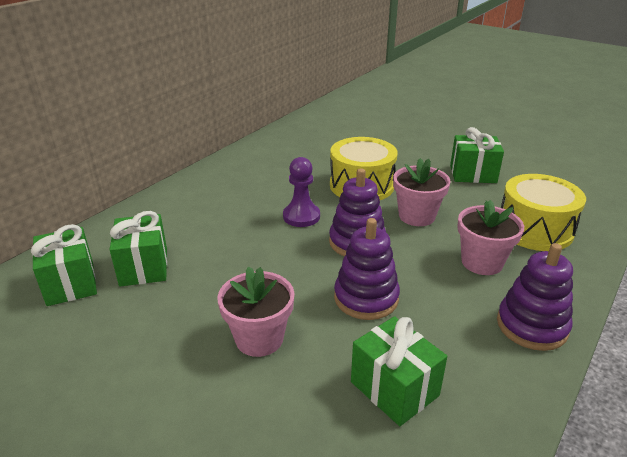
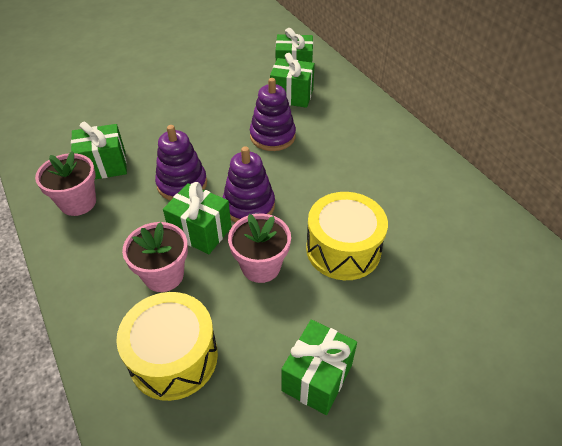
camera: 115 degrees right, 15 degrees up
(259, 338) = (187, 127): pink flower pot -> pink flower pot (78, 202)
(301, 216) = (309, 185): purple pawn -> none
(415, 260) = (200, 231): none -> green gift
(532, 326) = (80, 260): purple stacking toy -> purple stacking toy (272, 136)

